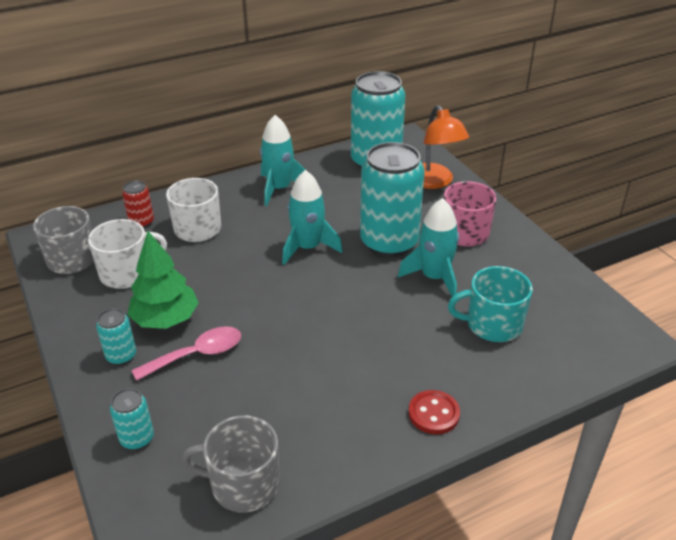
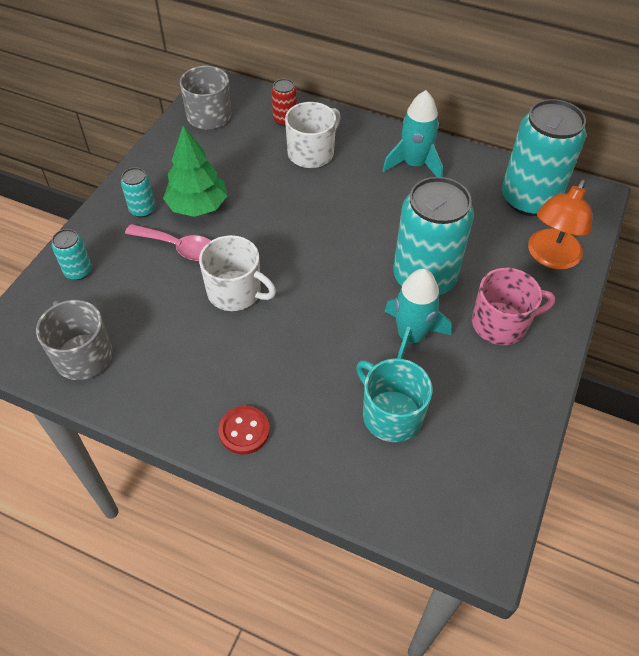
camera: 50 degrees right, 15 degrees up
(127, 273) = (224, 153): white mug -> white mug (235, 292)
(308, 248) = (359, 231): turquoise rocket -> none

